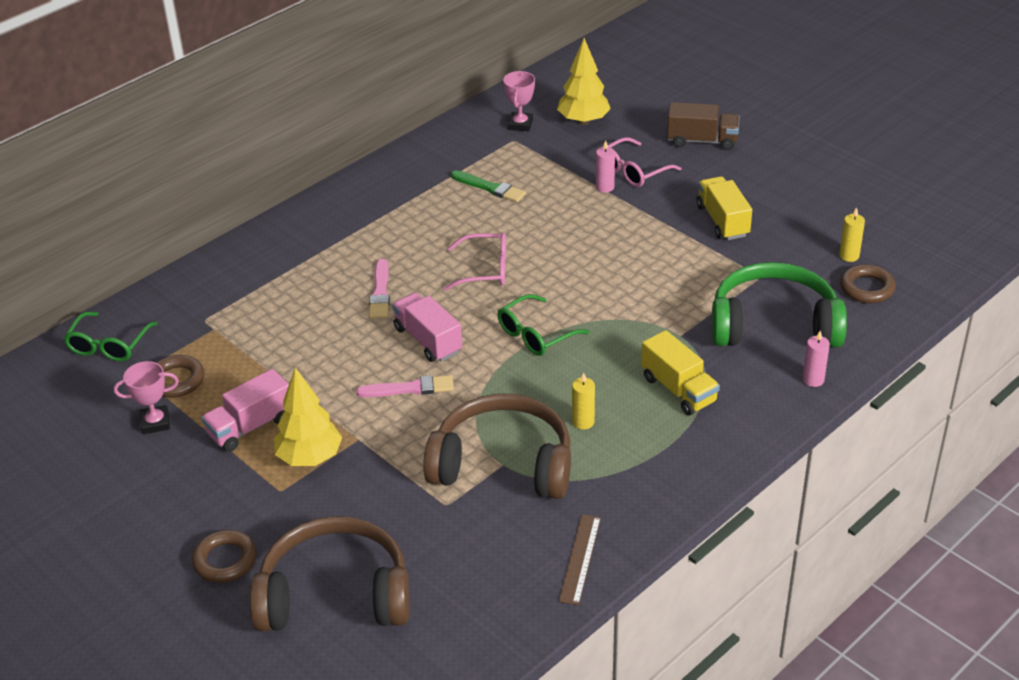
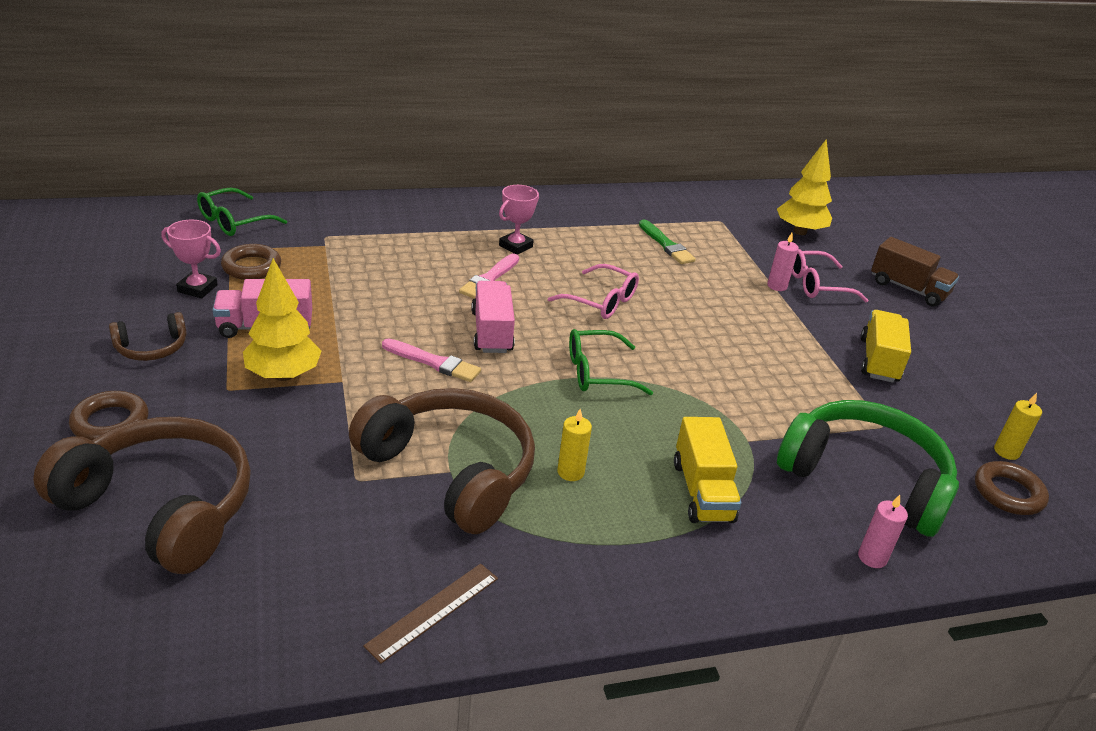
camera: 25 degrees right, 5 degrees down
(182, 490) = (151, 348): none -> brown headphones
(520, 124) = (737, 213): pink trophy -> pink trophy (516, 246)

